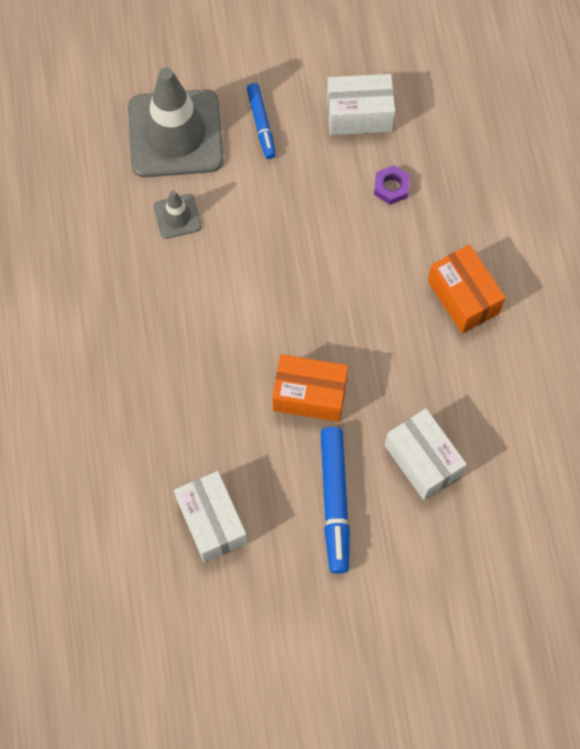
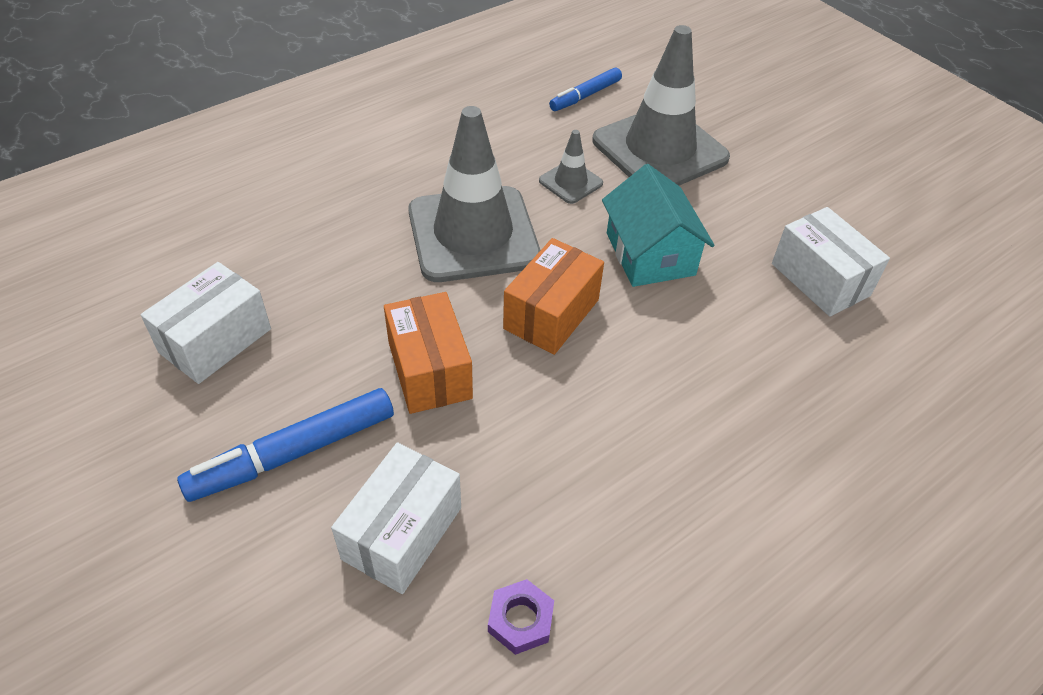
camera: 60 degrees right, 20 degrees down
(196, 311) = (473, 234): none -> grey traffic cone
(261, 124) = (730, 205): blue marker -> blue marker (585, 96)
(280, 205) = (650, 254): none -> turquoise house
(391, 187) = (759, 344): purple nut -> purple nut (520, 620)
(463, 297) = (674, 483): orange box -> orange box (551, 314)

